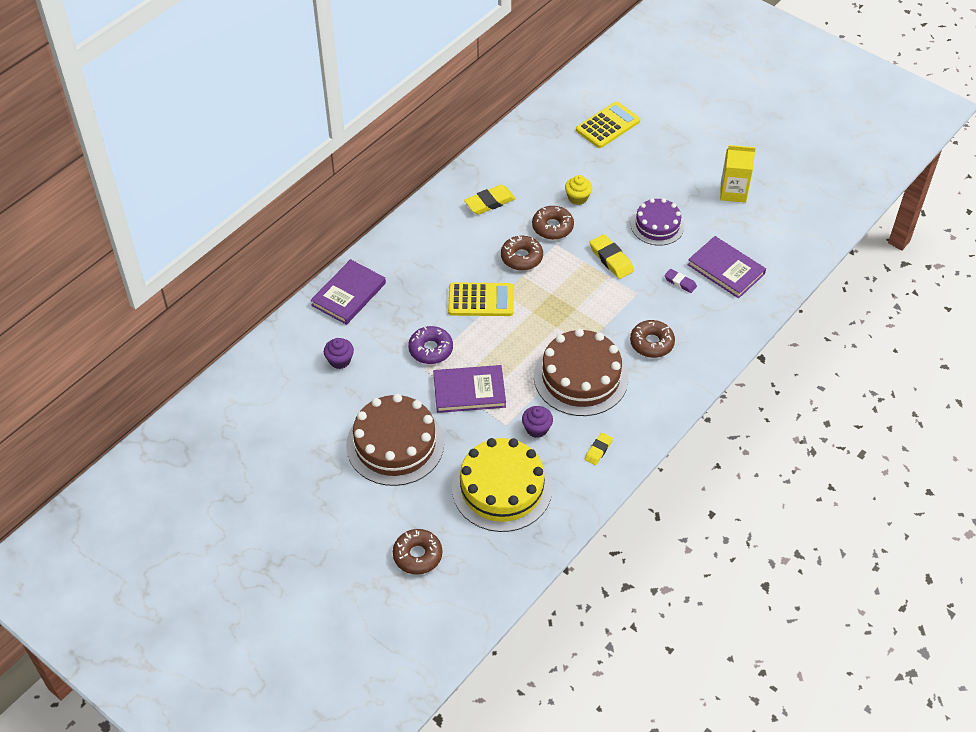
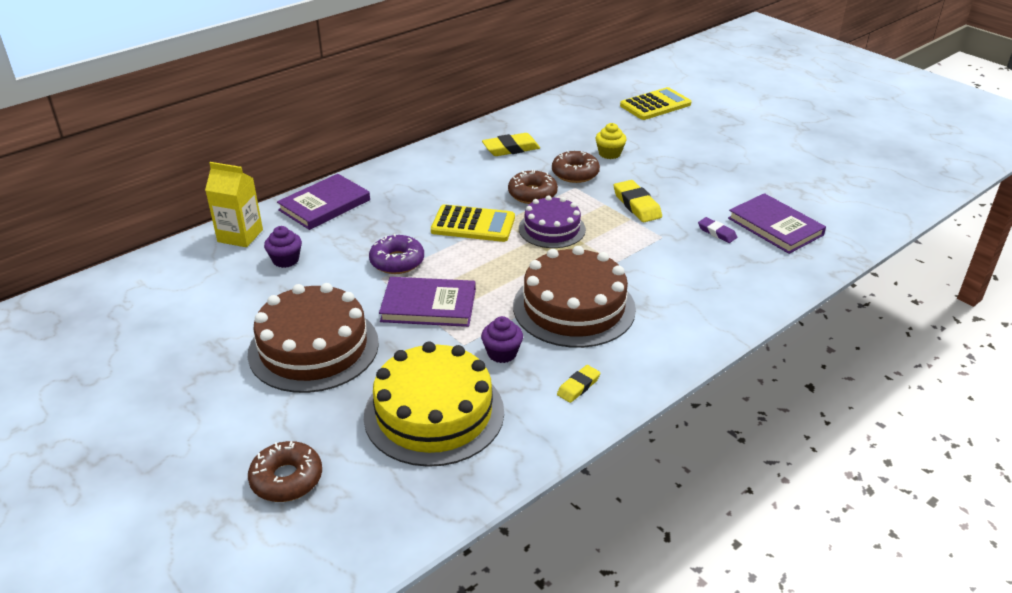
camera: 10 degrees right, 15 degrees down
(651, 343) = (672, 284): brown donut -> none
(657, 225) = (697, 183): purple cake -> purple cake (552, 229)
(733, 192) = (789, 164): yellow carton -> yellow carton (240, 236)

